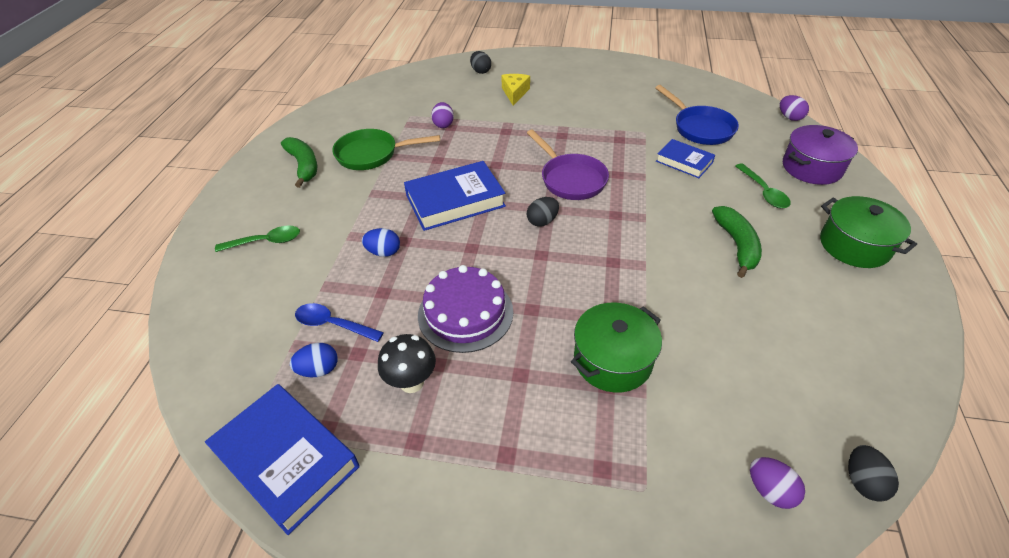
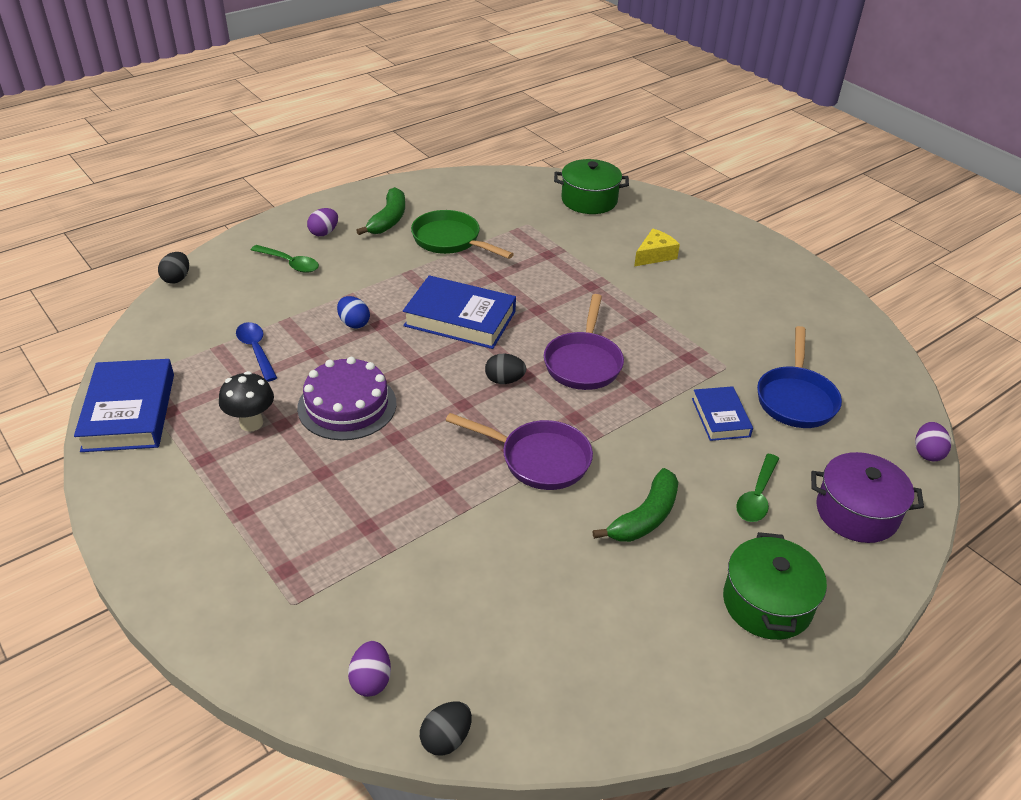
camera: 40 degrees right, 5 degrees down
(319, 370) = (211, 373): blue egg -> none
(443, 124) = (545, 248): purple egg -> purple egg (324, 233)
(481, 71) = (654, 216): black egg -> black egg (177, 278)
(612, 360) = (398, 515): green pot -> green pot (589, 200)
(635, 255) = (538, 459): none -> purple pan

